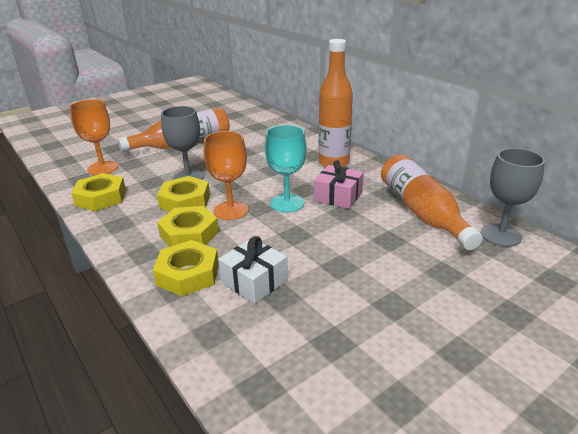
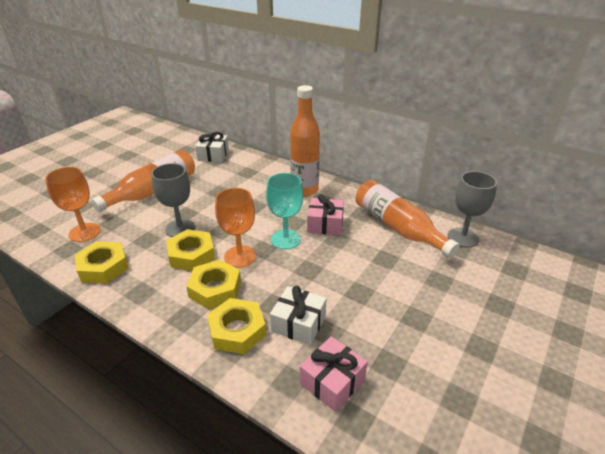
camera: 20 degrees left, 5 degrees up
(257, 122) = (213, 155): none -> white gift
(258, 344) = (332, 381): none -> pink gift

